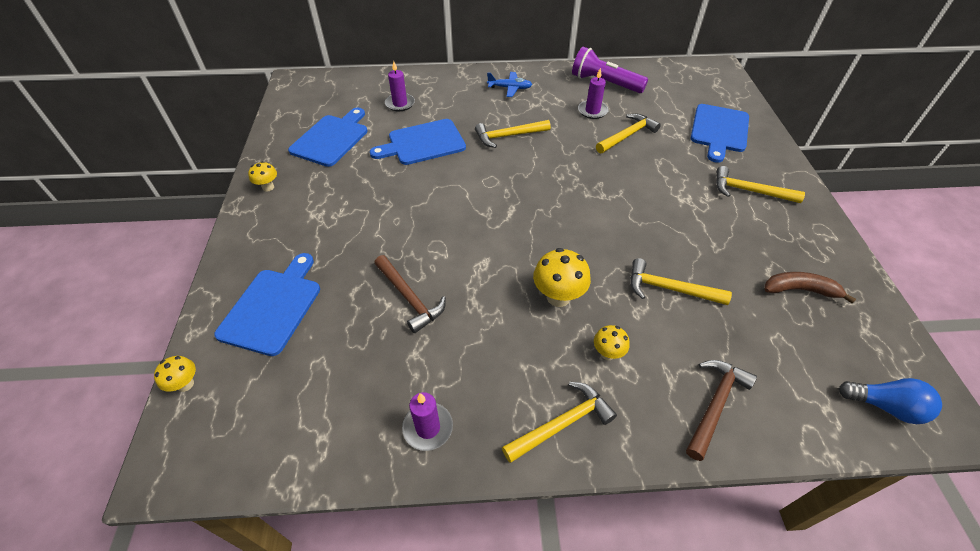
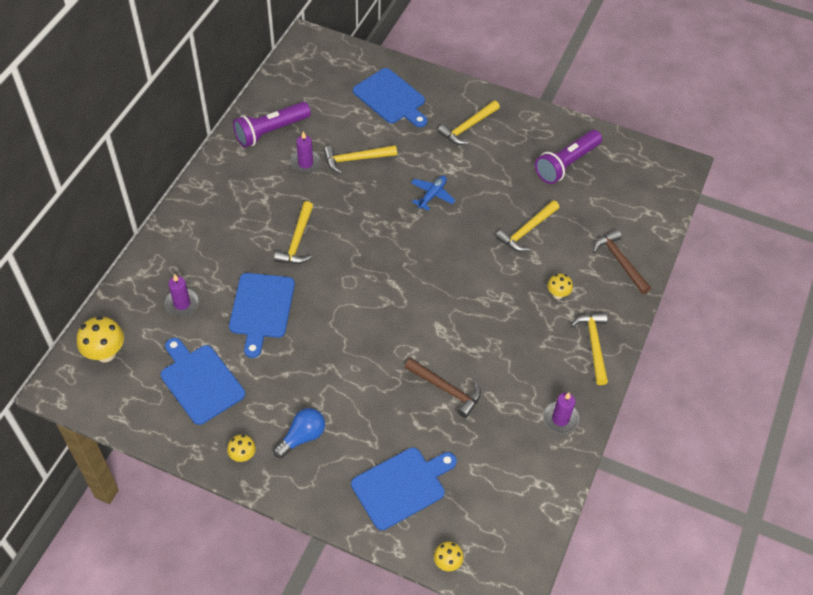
camera: 65 degrees left, 5 degrees up
(273, 307) = (402, 486): blue cutting board -> blue cutting board turned 105 degrees clockwise
(409, 298) = (446, 389): brown hammer -> brown hammer turned 45 degrees clockwise
(510, 88) = (224, 205): blue plane -> blue plane (432, 195)
(558, 297) = (497, 297): yellow mushroom -> yellow mushroom (106, 353)
(627, 135) = (356, 159): yellow hammer -> yellow hammer turned 90 degrees counterclockwise
(800, 290) = (566, 164): brown banana -> purple flashlight
(885, 406) = (659, 185): blue light bulb -> blue light bulb (302, 437)

